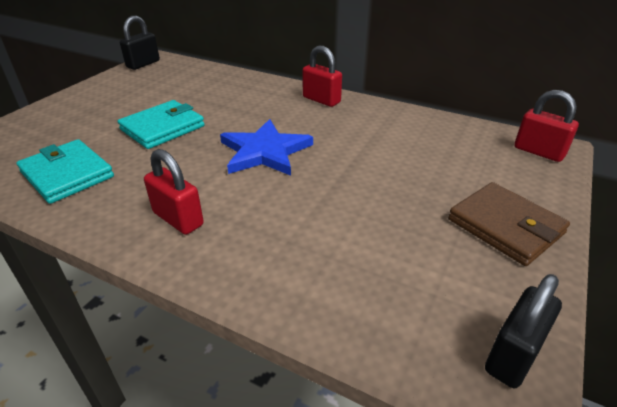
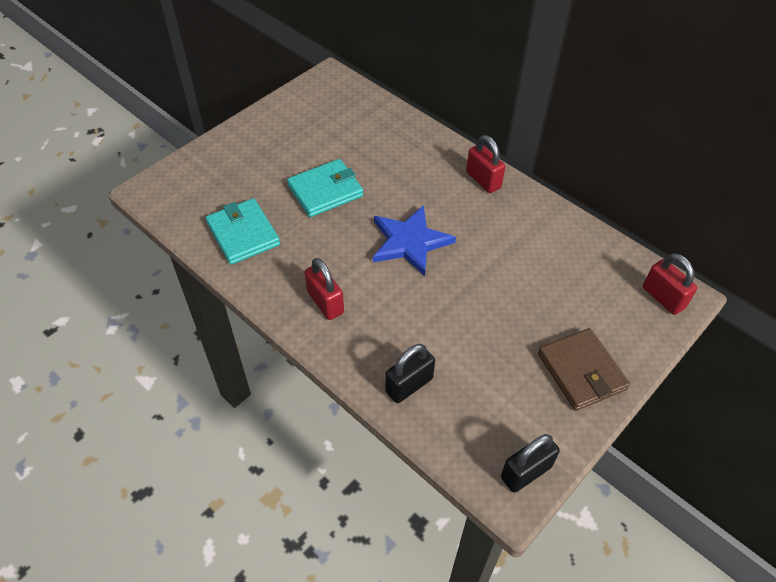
camera: 15 degrees right, 15 degrees up
(143, 64) = (317, 84): black padlock -> black padlock (409, 385)

